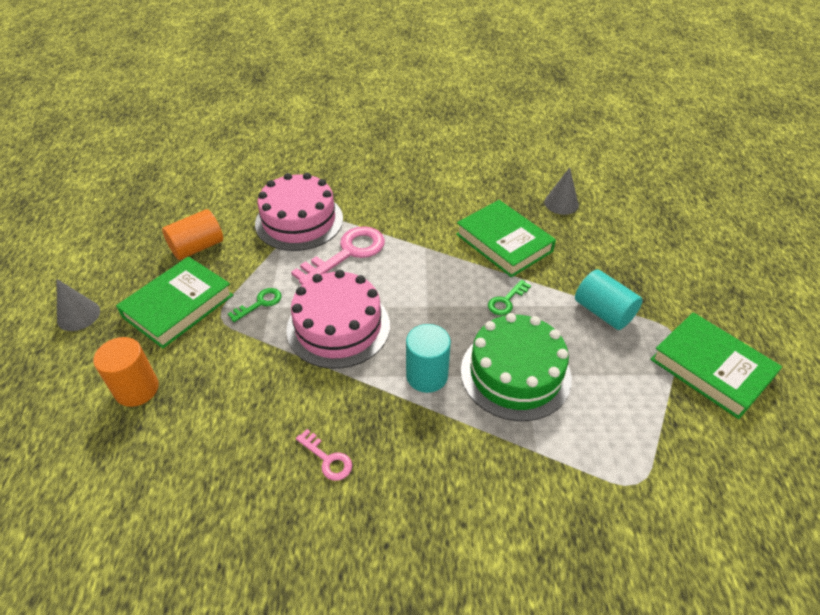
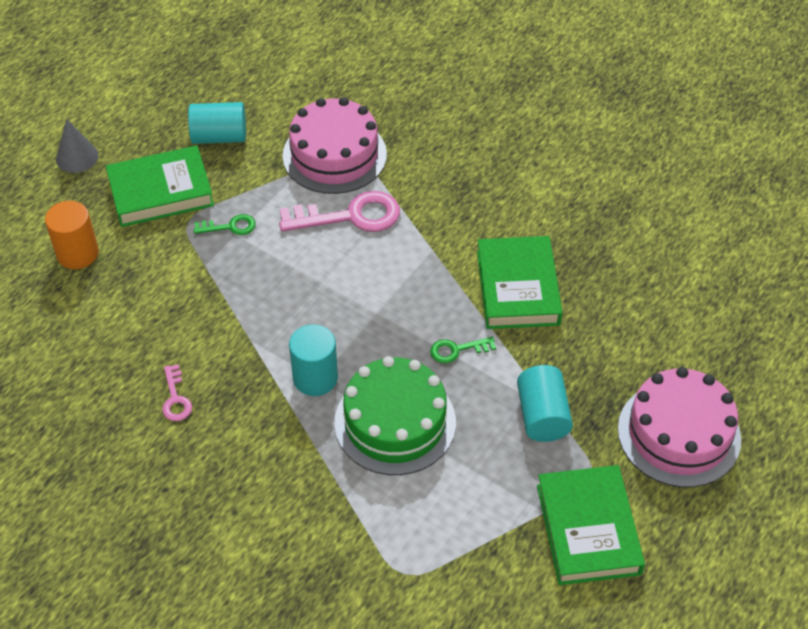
camera: 35 degrees right, 5 degrees up
(197, 247) = (219, 137): orange cylinder -> turquoise cylinder
(338, 327) = (279, 288): pink cake -> pink cake (679, 434)
(561, 203) = (630, 275): grey cone -> none

